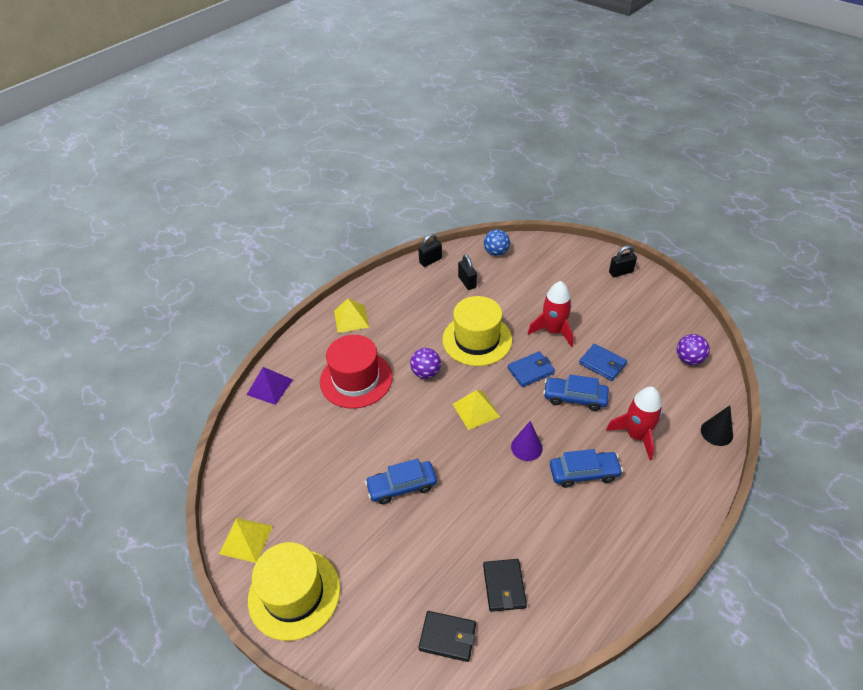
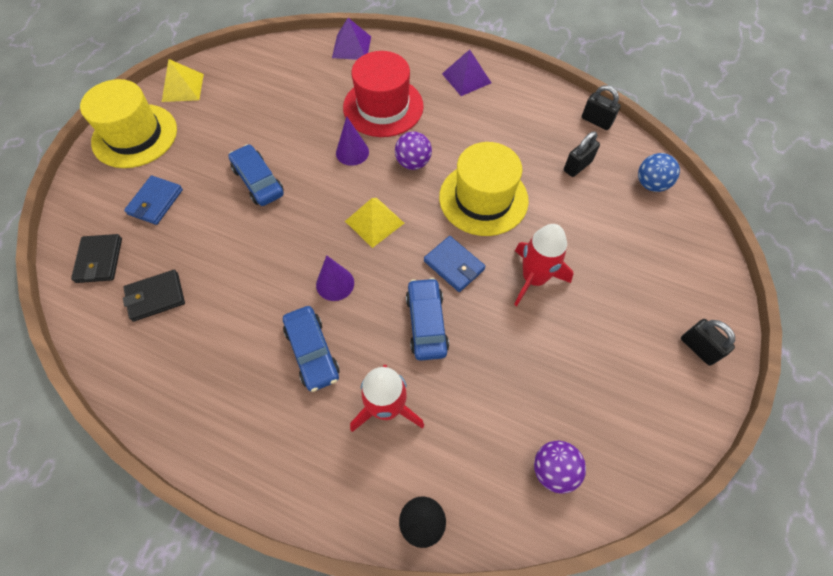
camera: 70 degrees right, 15 degrees up
(351, 319) = (466, 78): yellow pyramid -> purple pyramid
(397, 411) = (352, 152): none -> purple cone
(602, 364) = (497, 348): blue wallet -> blue wallet (155, 202)

